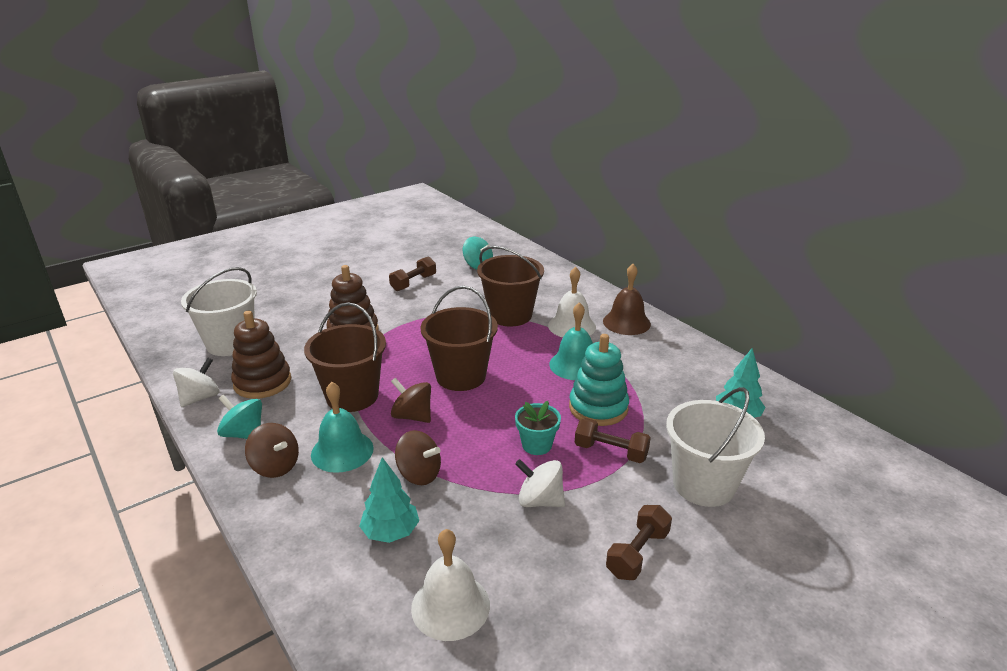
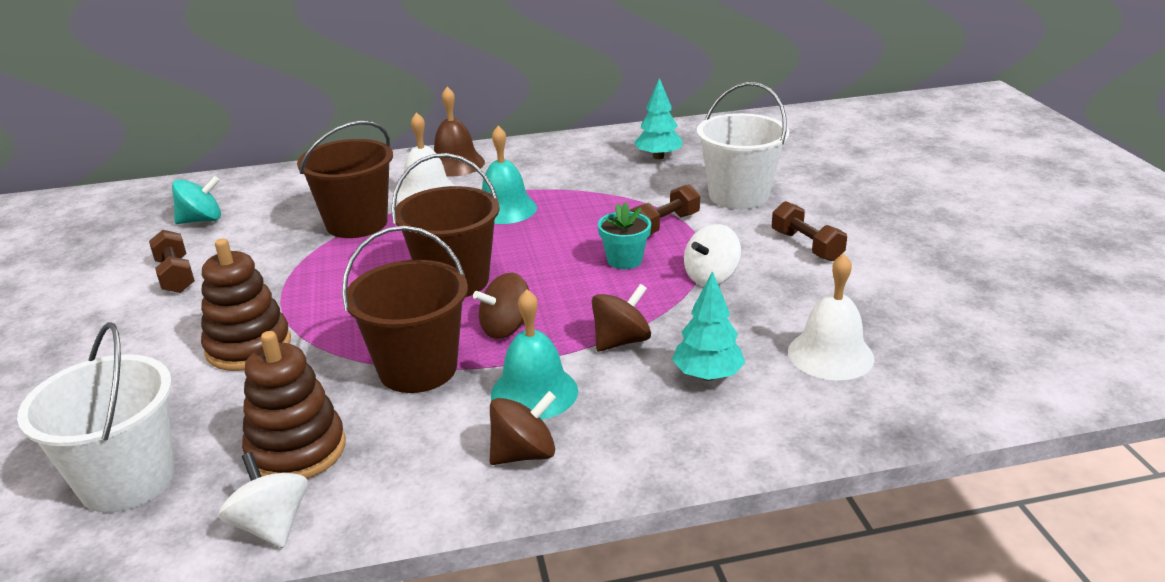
camera: 65 degrees left, 0 degrees up
(244, 434) = (421, 479): turquoise spinning top -> none
(598, 408) = (591, 214): turquoise stacking toy -> none

